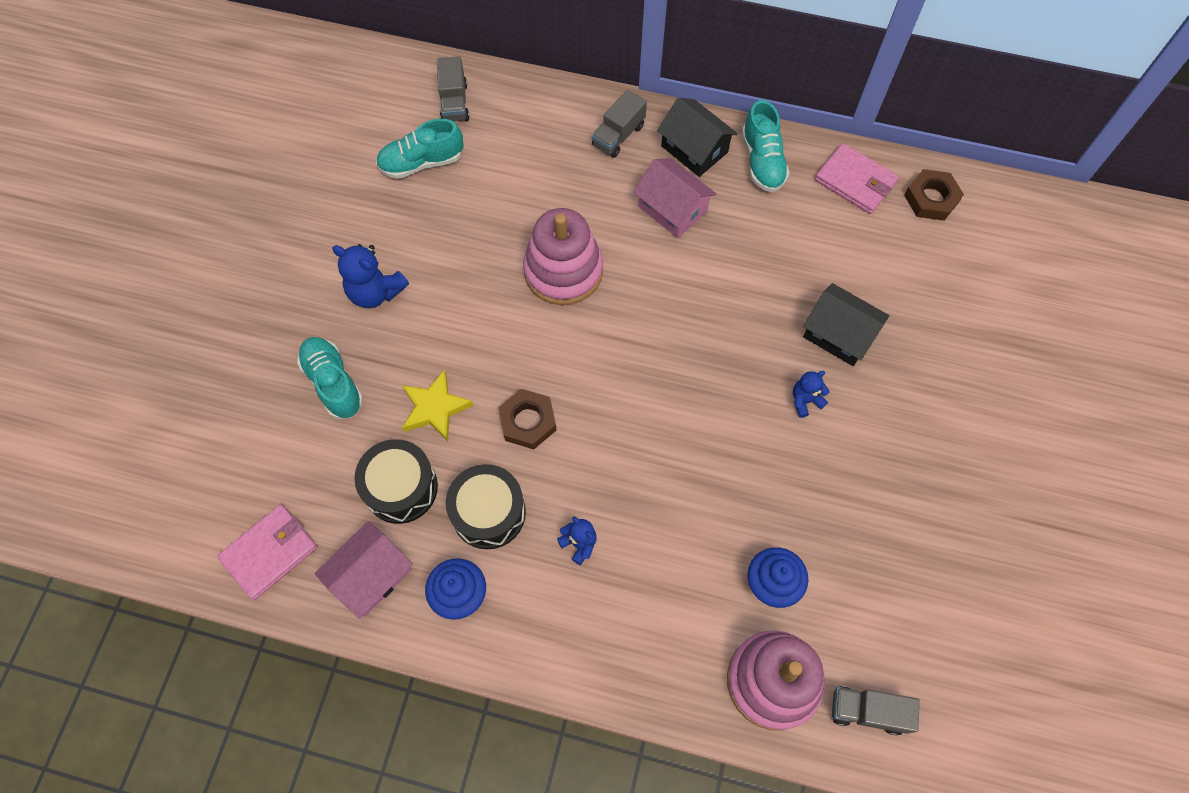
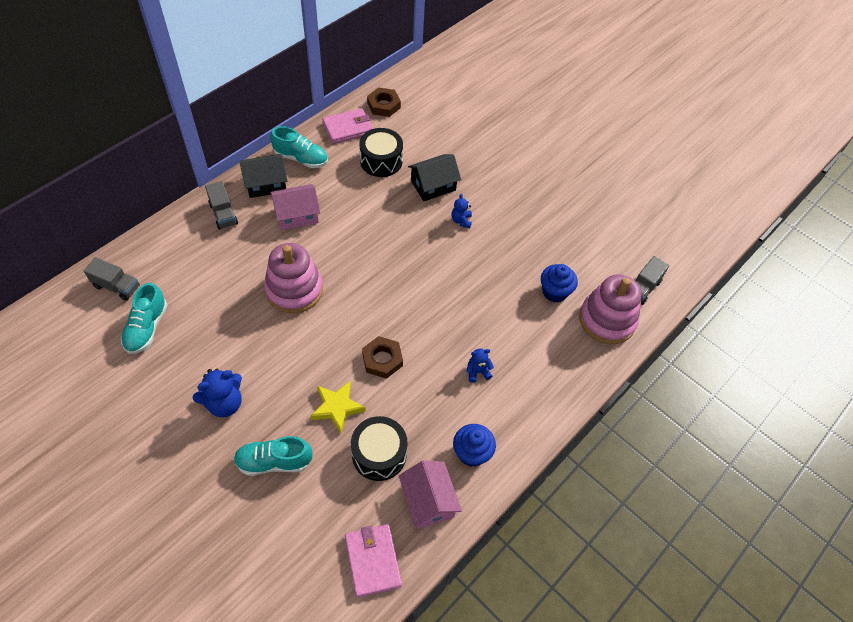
camera: 65 degrees left, 10 degrees down
(488, 512) = (428, 411): black drum -> black drum (381, 161)

